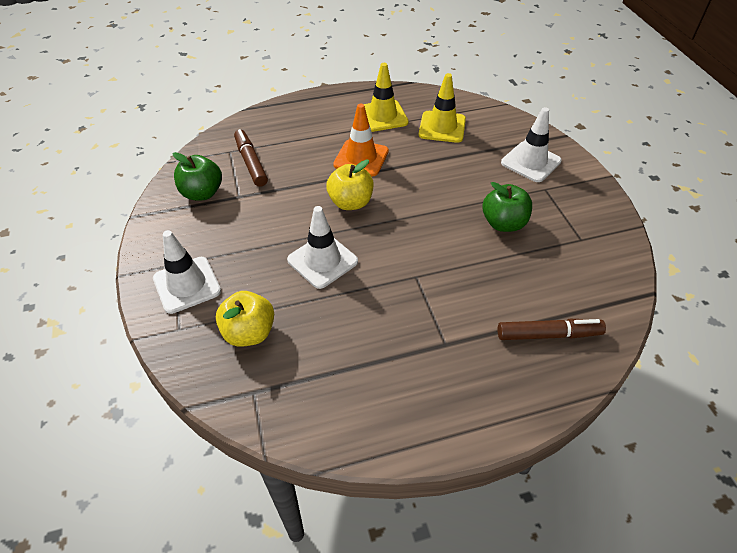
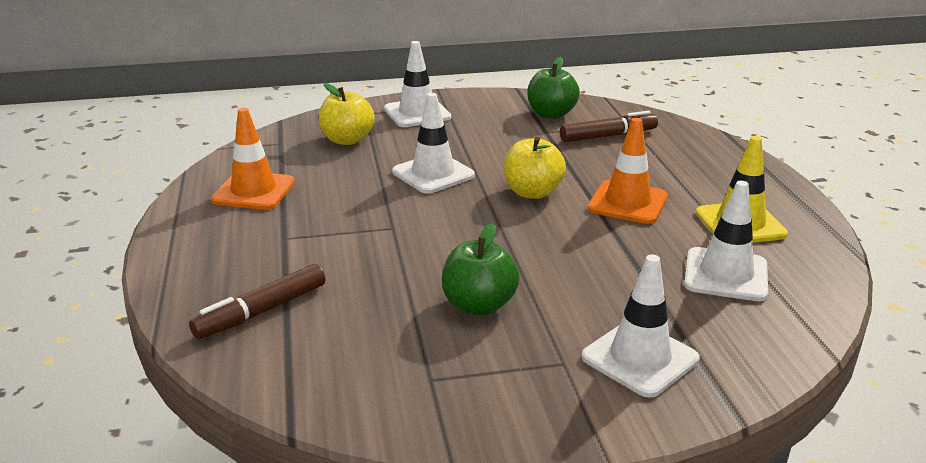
camera: 95 degrees right, 20 degrees down
(366, 388) = (254, 191): none -> orange traffic cone
(442, 127) = (726, 275): yellow traffic cone -> white traffic cone
(548, 335) = (261, 311): brown marker -> brown marker turned 45 degrees clockwise

